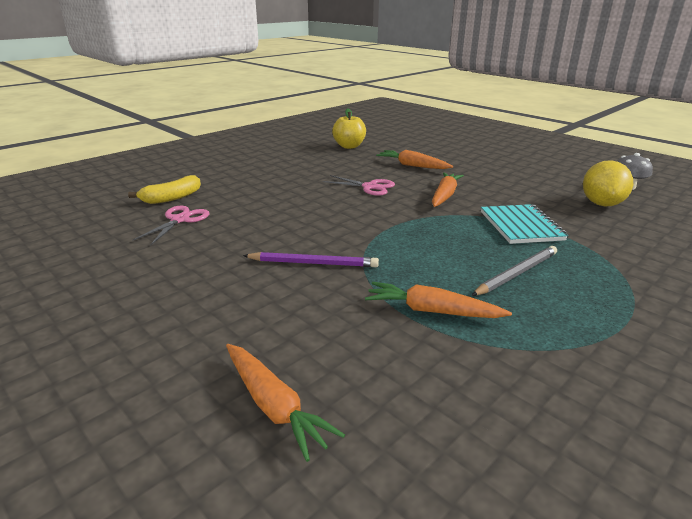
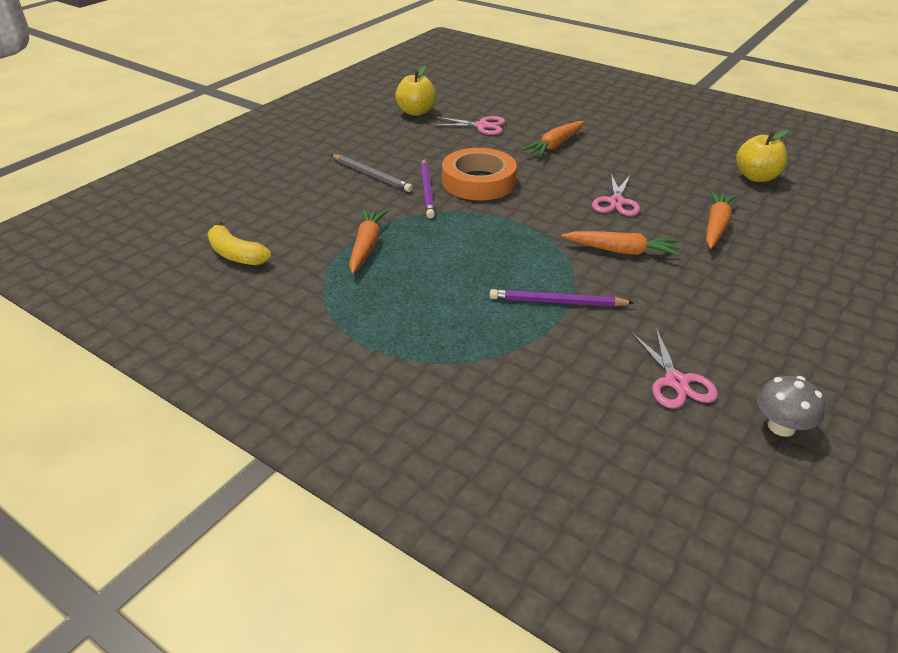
camera: 80 degrees right, 10 degrees up
(97, 253) = (416, 112): none -> yellow apple
(172, 198) = (523, 113): yellow banana -> yellow banana (236, 255)
(274, 406) = (262, 198): orange carrot -> orange carrot (555, 145)
(307, 234) = (478, 182): none -> orange tape
(516, 274) = (440, 291): grey pencil -> grey pencil (371, 175)
(520, 226) = (557, 302): turquoise notebook -> purple pencil
(601, 204) = (676, 382): yellow lemon -> pink scissors

